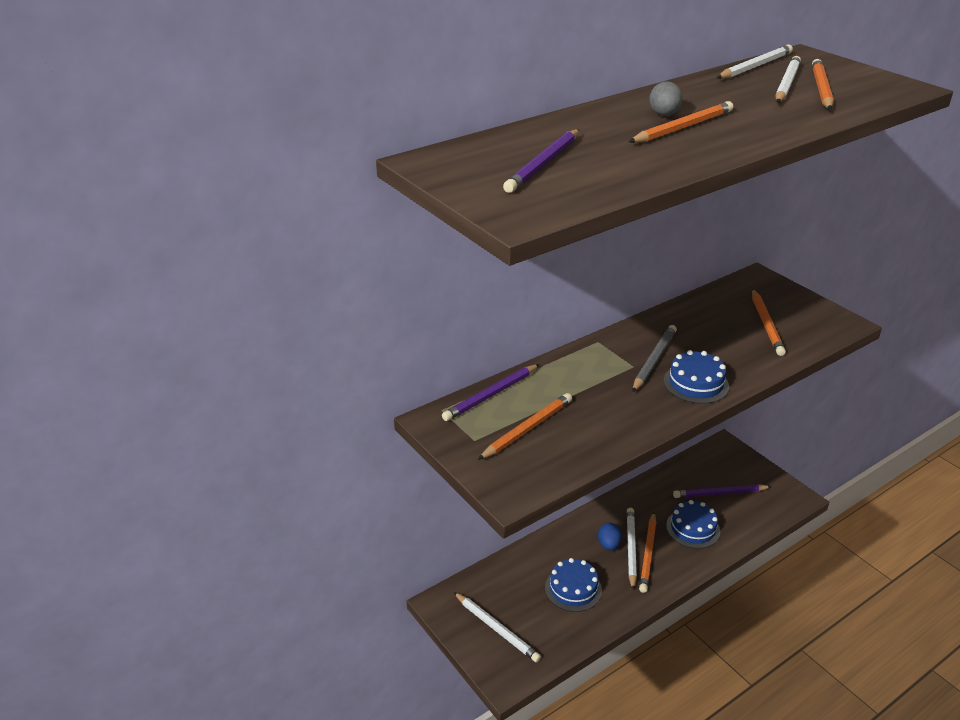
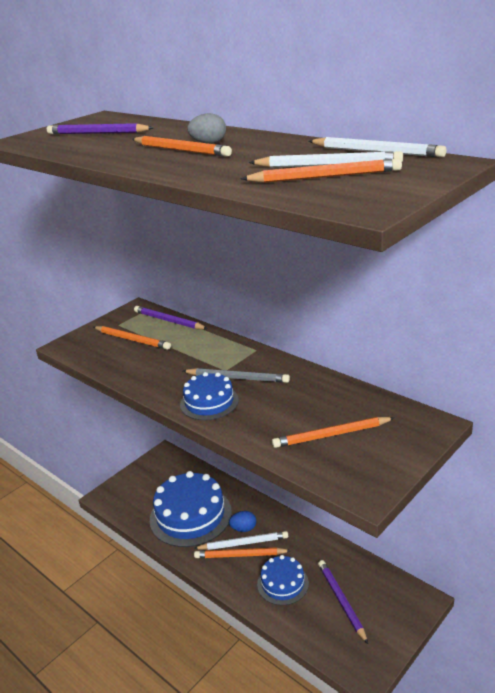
camera: 80 degrees right, 5 degrees down
(497, 629) = (146, 483): white pencil -> none
(573, 589) = (190, 515): blue cake -> blue cake, size x1.82

